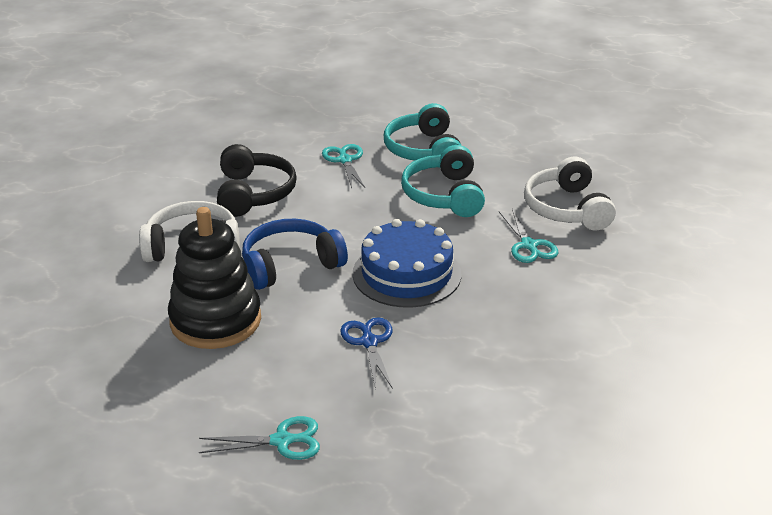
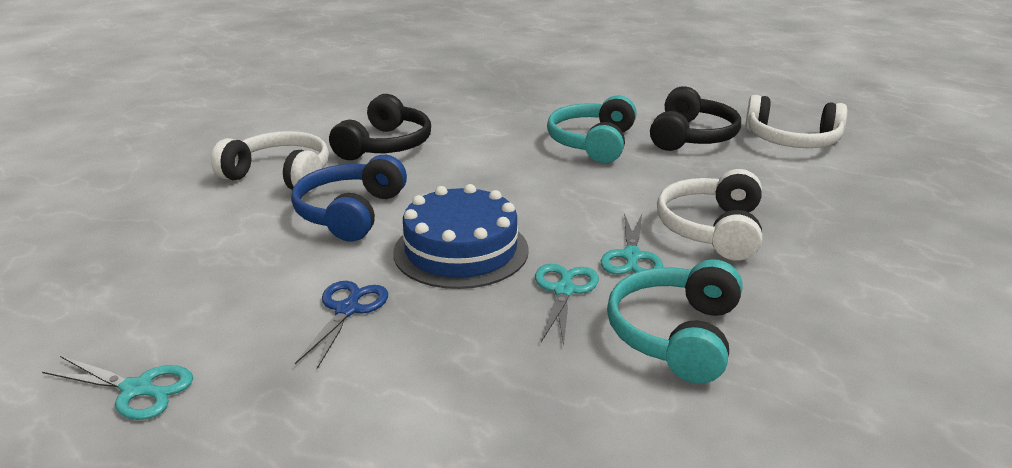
camera: 25 degrees right, 5 degrees down
(215, 320) = (222, 245): black stacking toy -> none
(290, 265) = (350, 213): blue headphones -> blue headphones turned 75 degrees counterclockwise
(345, 160) = (502, 136): turquoise scissors -> turquoise scissors (564, 291)
(444, 195) = (576, 186): turquoise headphones -> turquoise headphones (675, 335)
(495, 126) = (691, 136): none -> black headphones
(570, 113) = (792, 140): none -> white headphones

